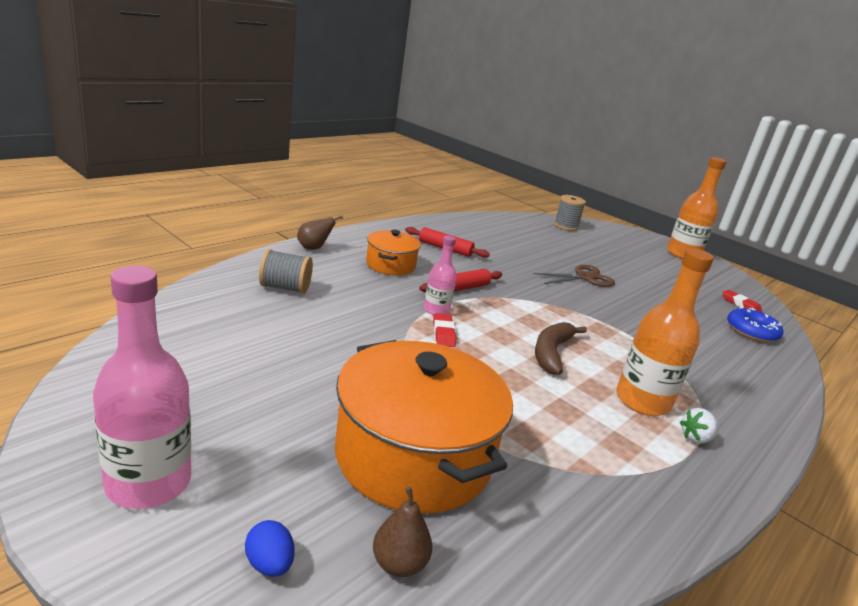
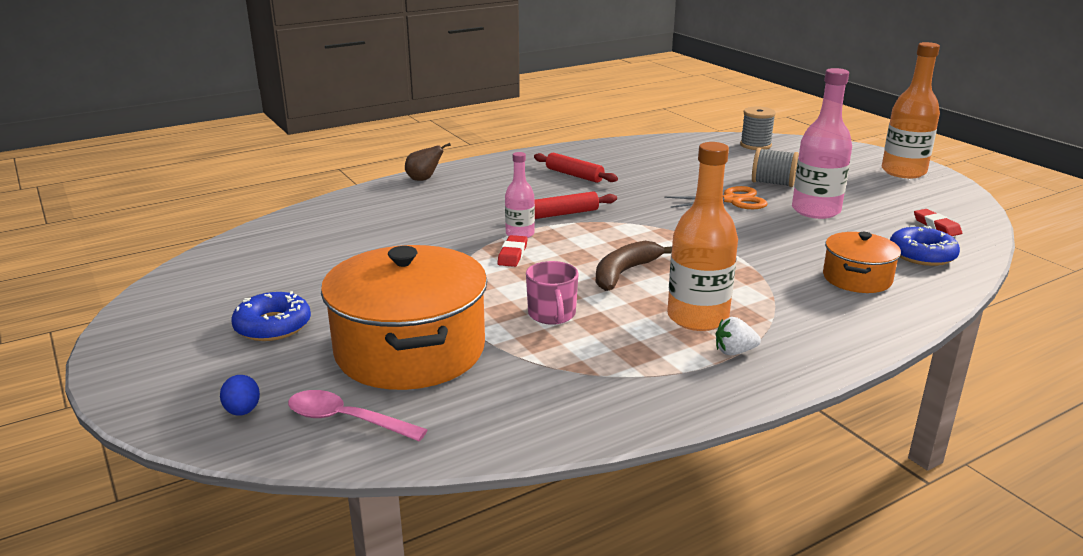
camera: 20 degrees right, 0 degrees up
(148, 483) = (178, 355): pink bottle -> pink bottle (815, 210)
(246, 431) = (273, 326): none -> blue donut
(285, 288) = (372, 216): grey spool -> grey spool (772, 183)
(390, 265) = (498, 193): orange pot -> orange pot (857, 278)
(399, 563) = (347, 420): brown pear -> pink spoon
(520, 403) = (552, 314): none -> pink mug
(584, 277) = (732, 200): brown scissors -> orange scissors

